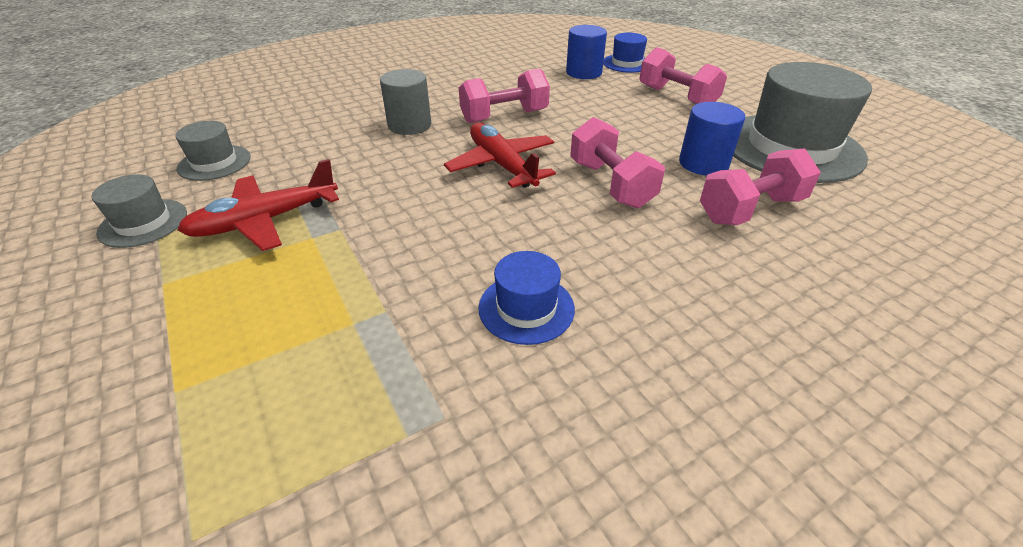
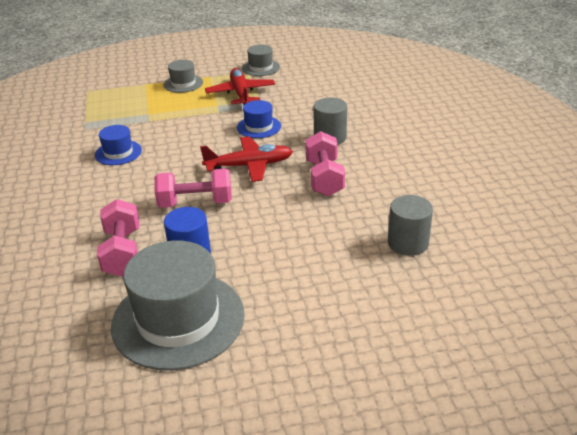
camera: 110 degrees right, 5 degrees down
(214, 163) = (312, 78): grey hat -> grey hat (183, 83)
(584, 72) = (408, 243): blue cylinder -> grey cylinder
(626, 63) = (427, 283): blue hat -> blue hat (259, 127)
(677, 97) = (317, 288): pink dumbbell -> none

